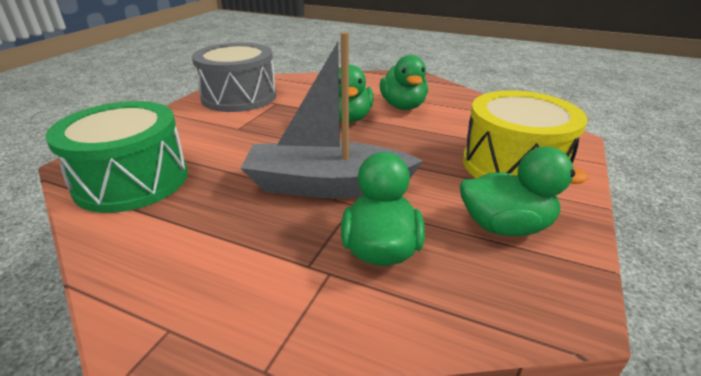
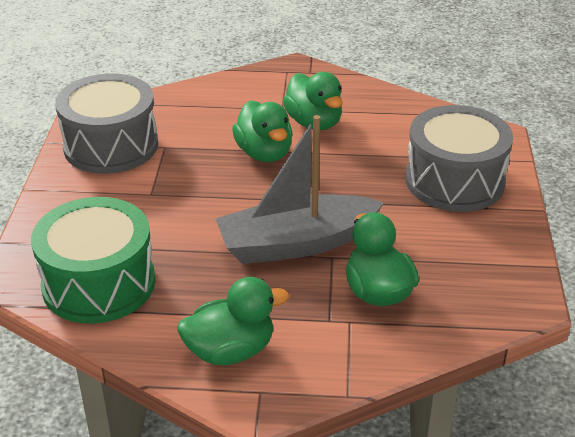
camera: 20 degrees left, 5 degrees up
(505, 226) = (467, 247): green duck -> green duck (230, 351)
(513, 165) = (454, 181): yellow drum -> grey drum

